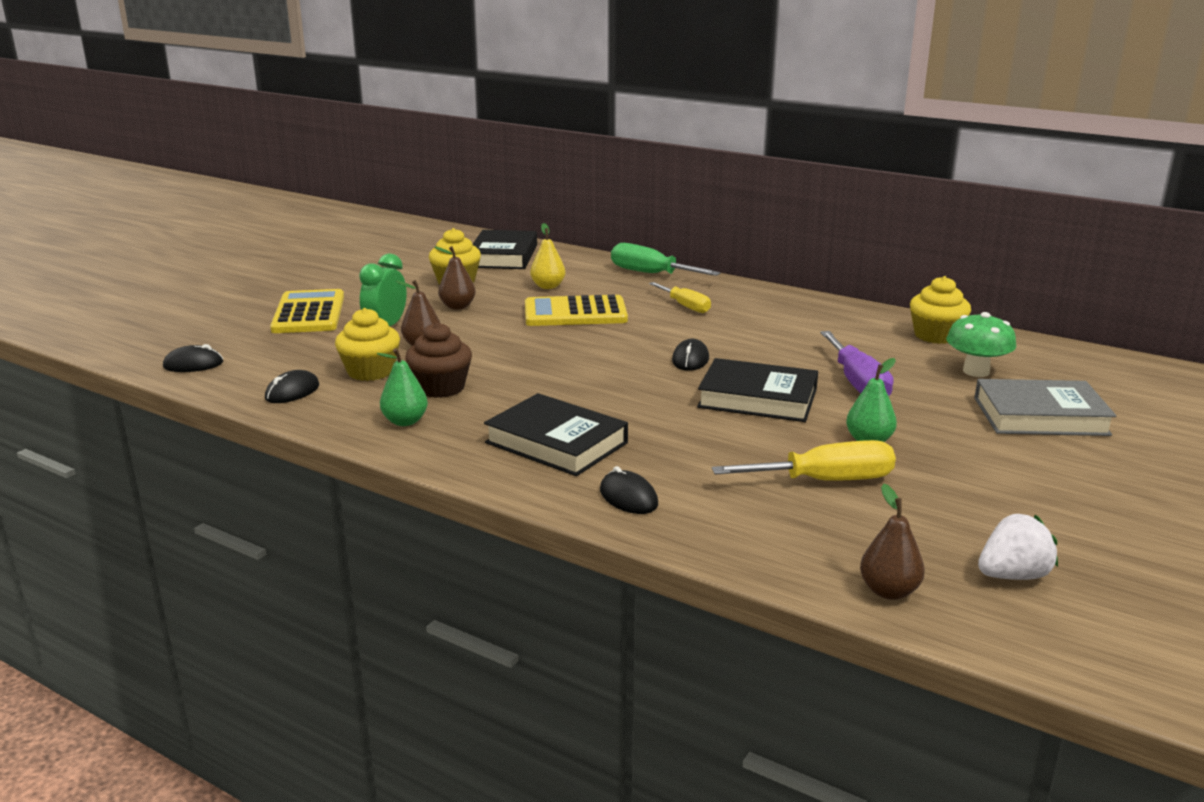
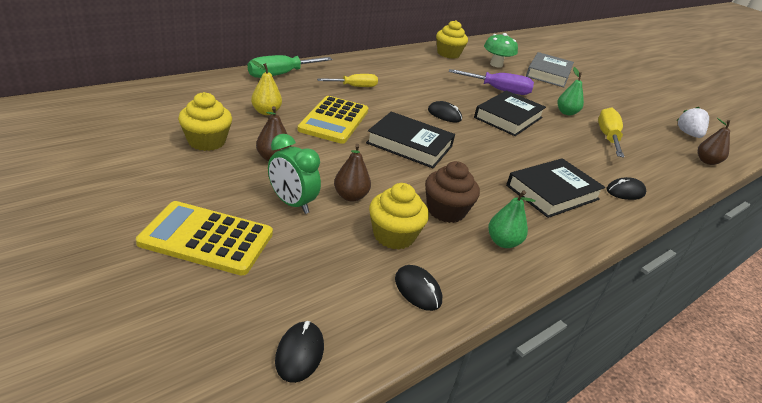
camera: 75 degrees left, 10 degrees up
(503, 256) = (166, 105): black book -> black book (409, 144)

